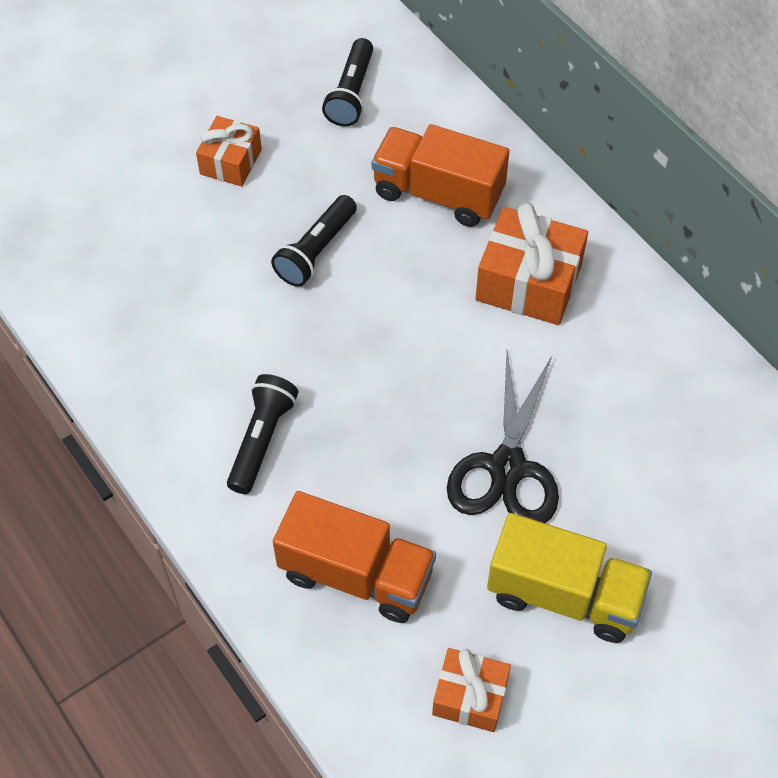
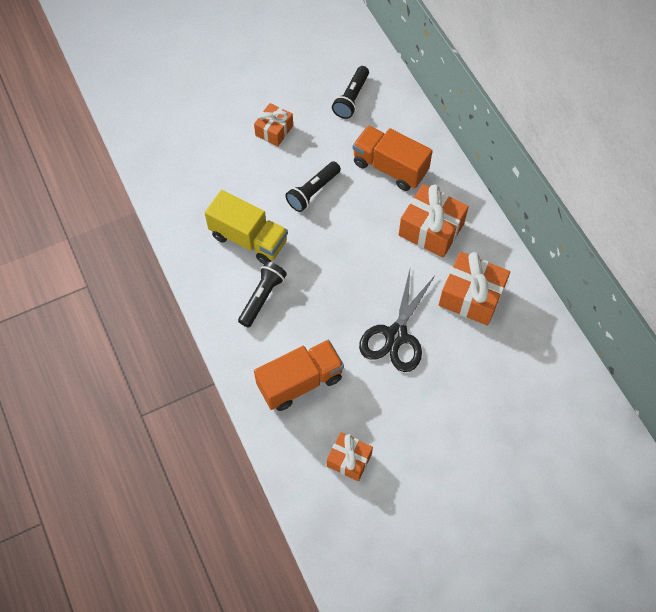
camera: 10 degrees right, 5 degrees up
(356, 574) = (300, 382): orange truck -> orange truck turned 60 degrees counterclockwise
(564, 594) = (412, 413): yellow truck -> yellow truck (248, 239)
(620, 381) = (471, 296): none -> orange gift

